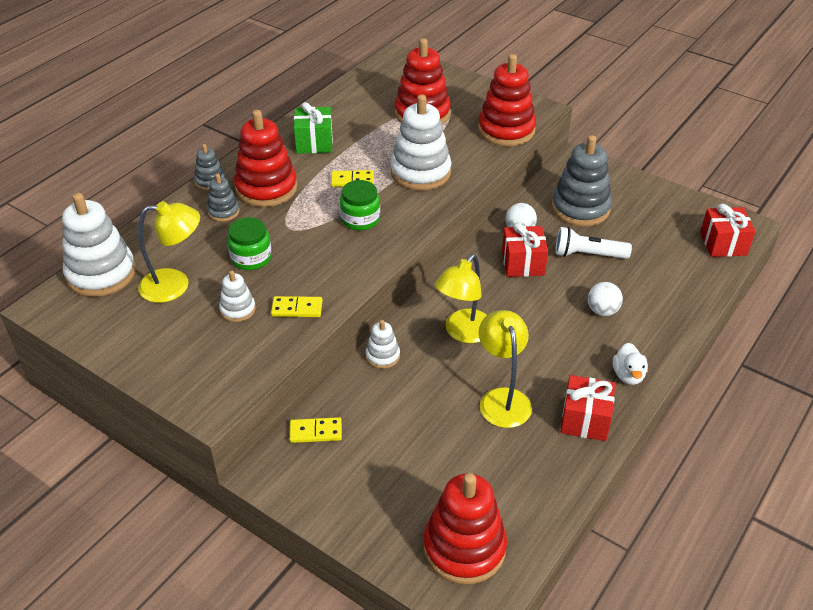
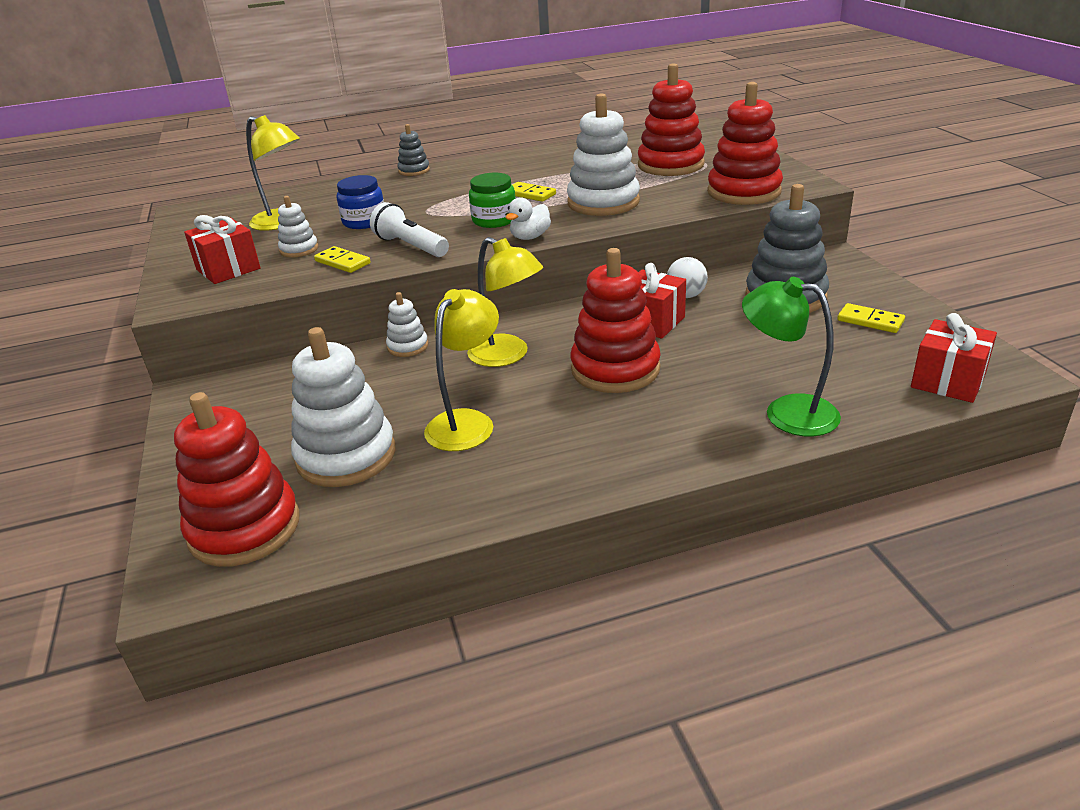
camera: 40 degrees right, 10 degrees down
(101, 274) = (249, 203): white stacking toy -> white stacking toy (346, 456)
(223, 212) = (393, 190): grey stacking toy -> none
(251, 258) = (364, 221): green jar -> blue jar
(266, 188) = (449, 183): red stacking toy -> red stacking toy (615, 369)
(314, 143) = (537, 165): green gift -> none
(315, 432) = (270, 379): yellow domino -> yellow domino (870, 321)
(463, 333) = (507, 356): yellow lamp -> yellow lamp turned 120 degrees counterclockwise
(585, 420) = (527, 477): red gift -> red gift (228, 269)
(588, 255) = (739, 337): white flashlight -> white flashlight (411, 246)
(602, 311) = (688, 390): white ball -> none
(628, 375) = (637, 458): white duck -> white duck (530, 237)
(669, 304) = (786, 412): none -> green lamp

